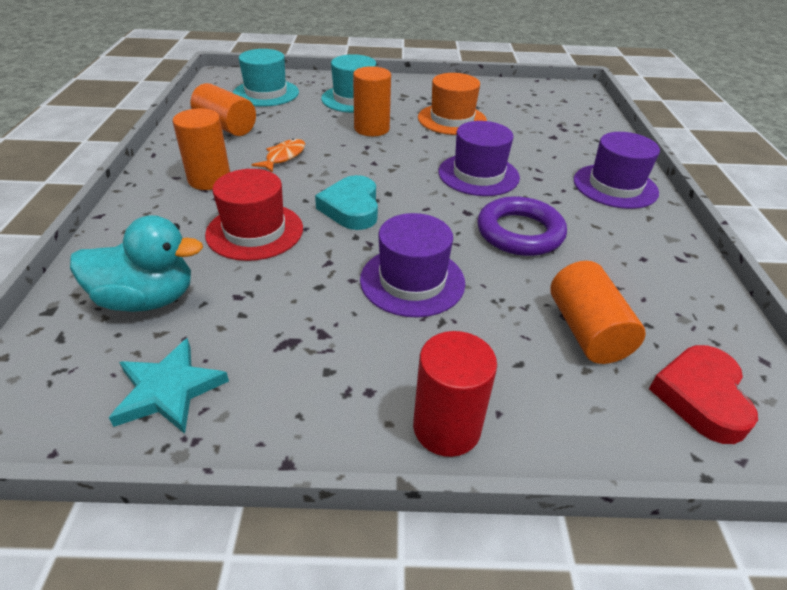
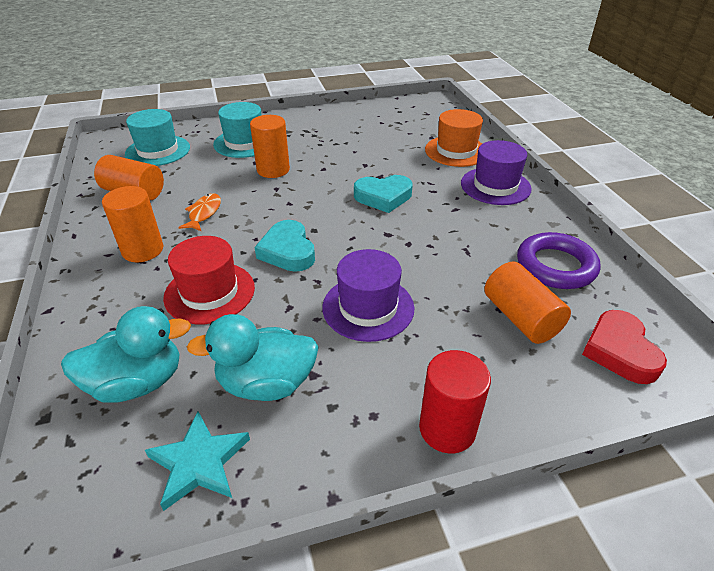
camera: 15 degrees left, 0 degrees up
(270, 331) = (266, 383): none -> turquoise duck
(452, 119) = (340, 148): orange hat -> orange hat (456, 151)
(478, 174) = (383, 197): purple hat -> turquoise heart
(520, 232) = (437, 243): purple ring -> purple ring (555, 266)

